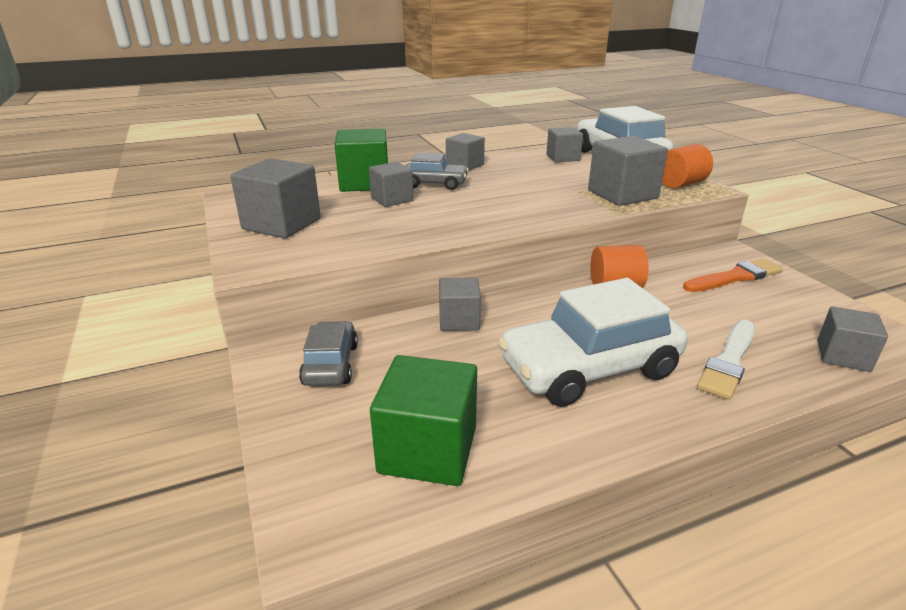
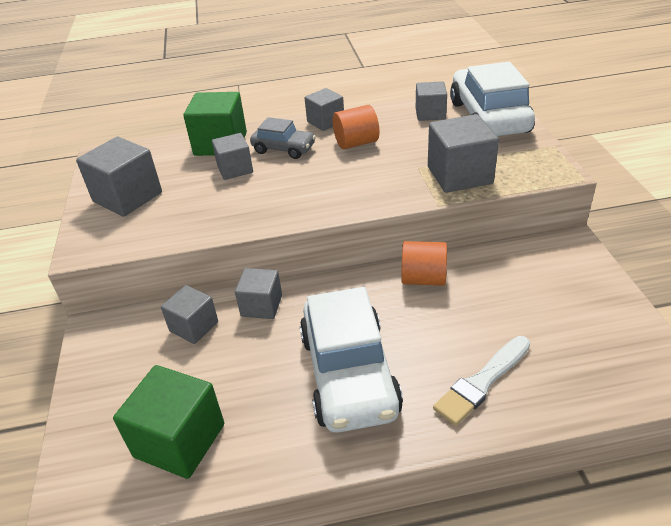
camera: 15 degrees right, 10 degrees up
(331, 364) = (138, 343): grey car -> none
(589, 368) = (349, 374): white car -> white car turned 90 degrees counterclockwise
(680, 184) = (530, 162): orange cylinder -> orange cylinder (356, 143)
(734, 277) = (551, 277): orange brush -> none
(843, 356) = (600, 389): grey cube -> grey cube (194, 326)

